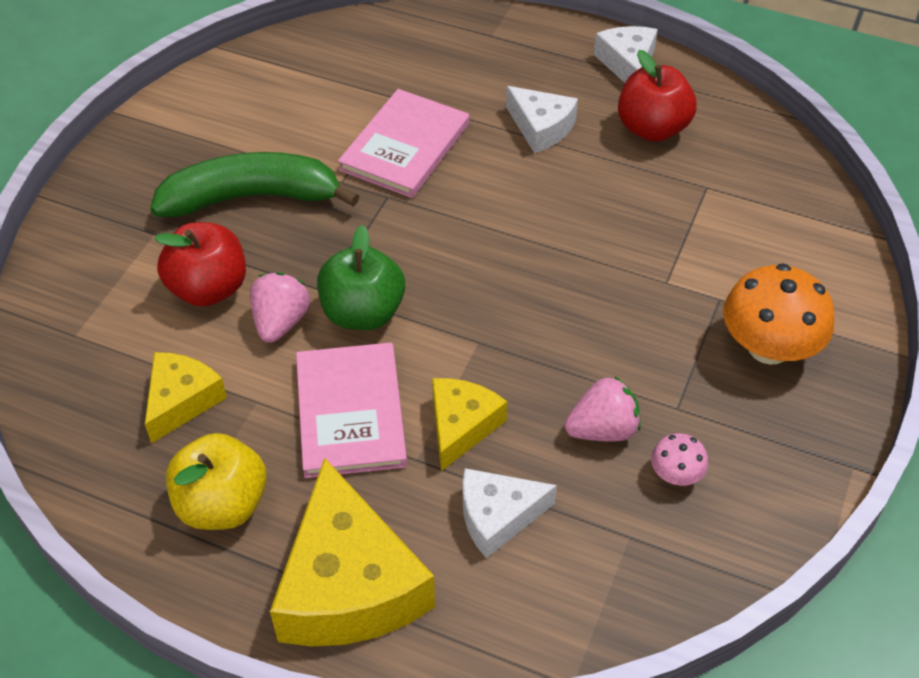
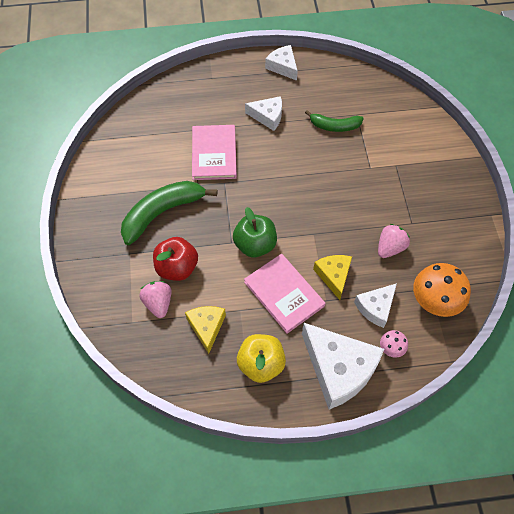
camera: 30 degrees left, 10 degrees up
(280, 322) = (222, 267): pink strawberry -> pink strawberry (158, 303)
(349, 584) = (338, 369): yellow cheese -> white cheese
(650, 189) = (334, 126): none -> green banana
(652, 129) = (315, 95): red apple -> none
(676, 474) = (430, 252): pink mushroom -> pink mushroom (391, 348)
(768, 347) = (428, 178): orange mushroom -> orange mushroom (435, 301)

